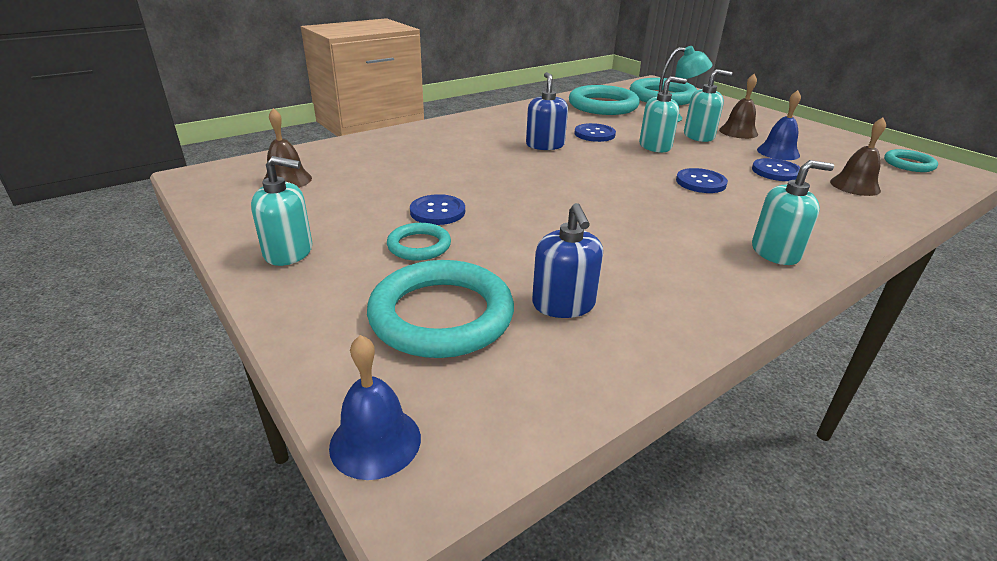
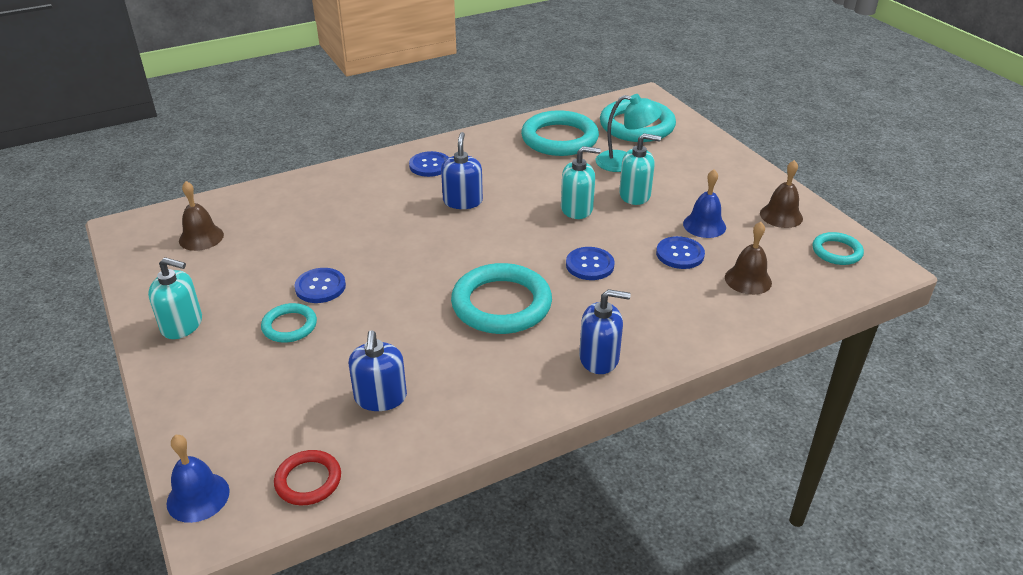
camera: 10 degrees right, 5 degrees up
(441, 315) = (280, 399): turquoise ring -> turquoise ring (501, 304)
(524, 404) = (308, 480): none -> red ring
(594, 134) = (523, 186): blue button -> blue button (430, 165)
(738, 132) = (684, 190): brown bell -> brown bell (781, 215)
(775, 252) = (599, 358): turquoise soap dispenser -> blue soap dispenser

